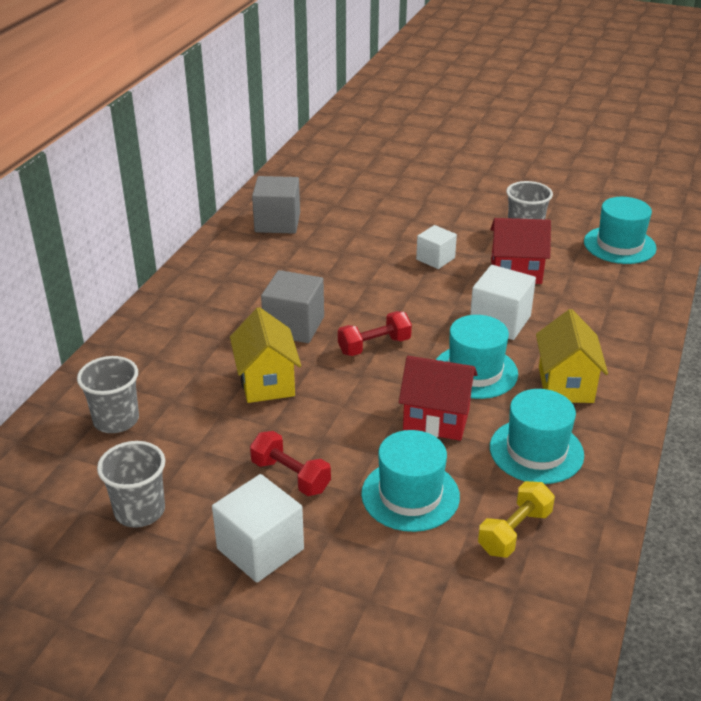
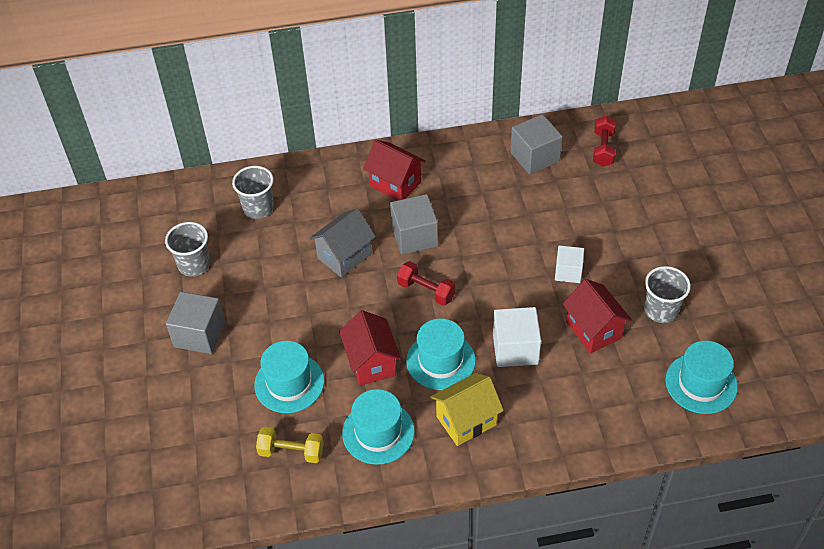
camera: 60 degrees right, 15 degrees up
(208, 311) = (395, 184): none -> red house
(260, 549) = (199, 334): white cube -> grey cube
(267, 382) = (344, 256): yellow house -> grey house
(290, 476) = (266, 316): red dumbbell -> red dumbbell (603, 149)

